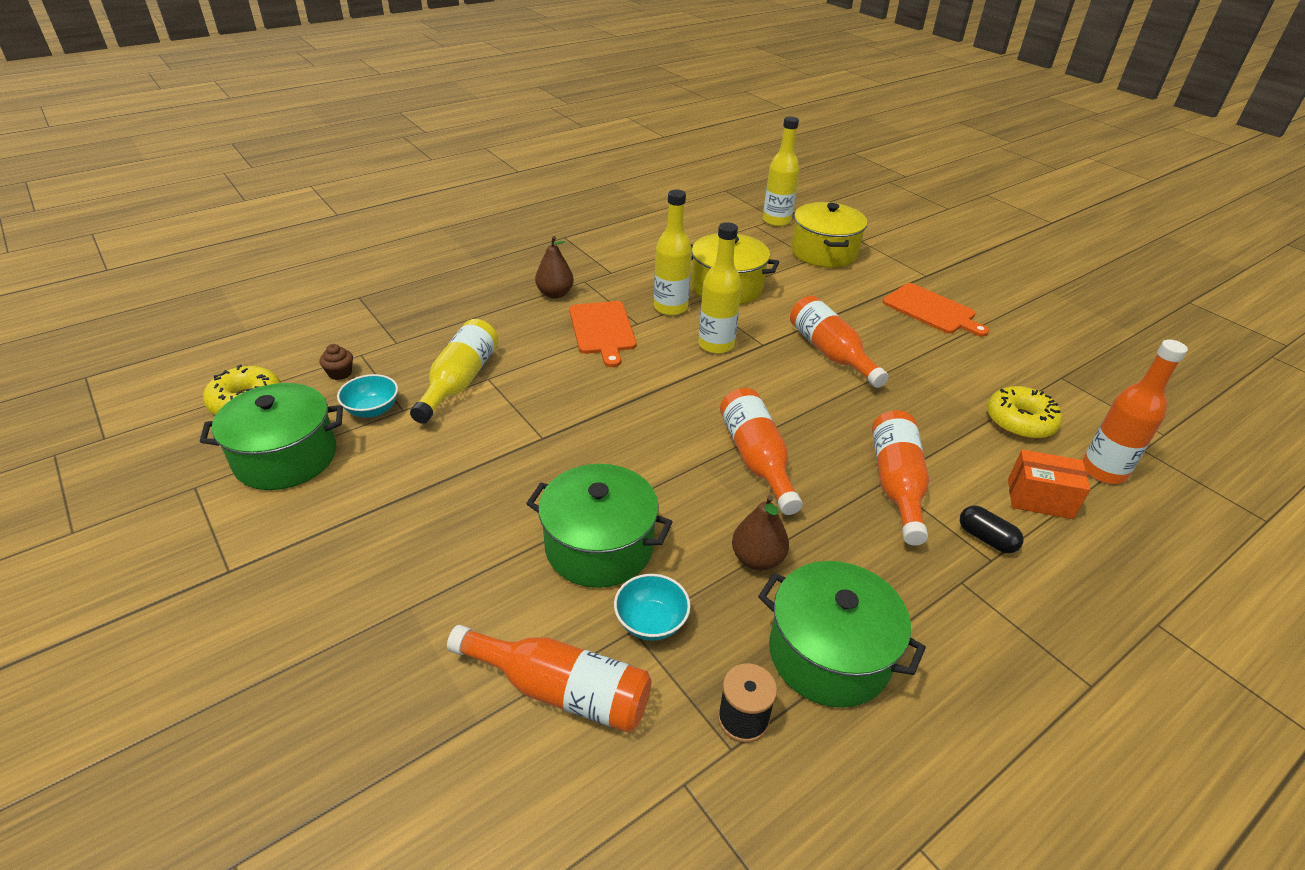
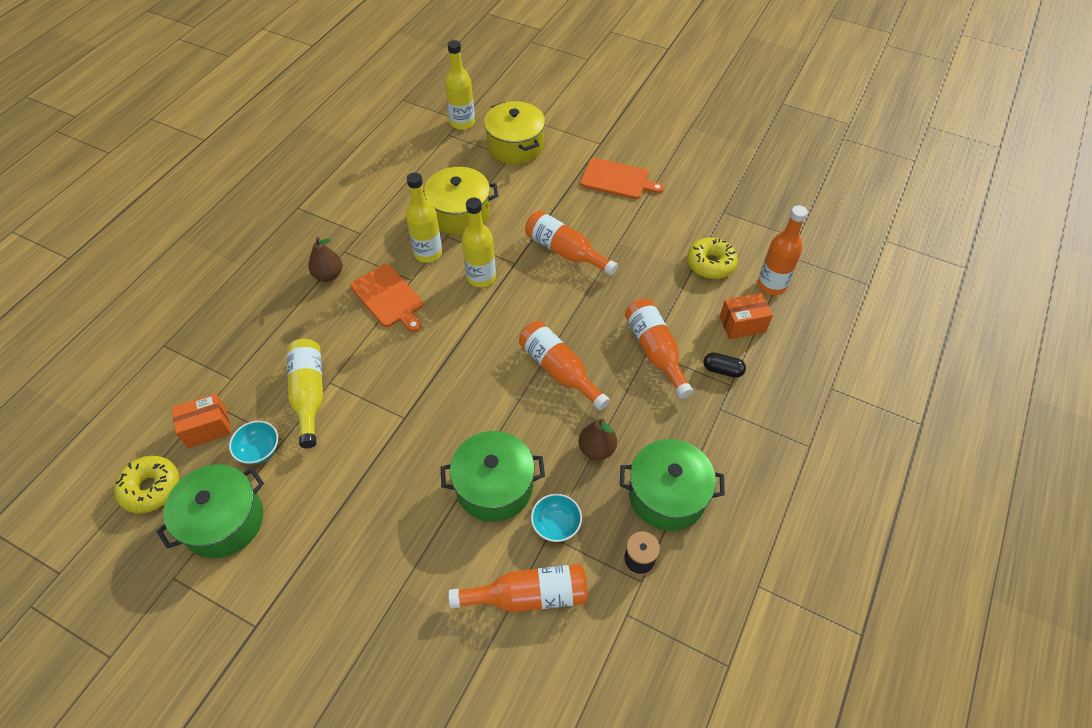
camera: 25 degrees left, 15 degrees up
(340, 373) = (207, 428): brown cupcake -> orange box

